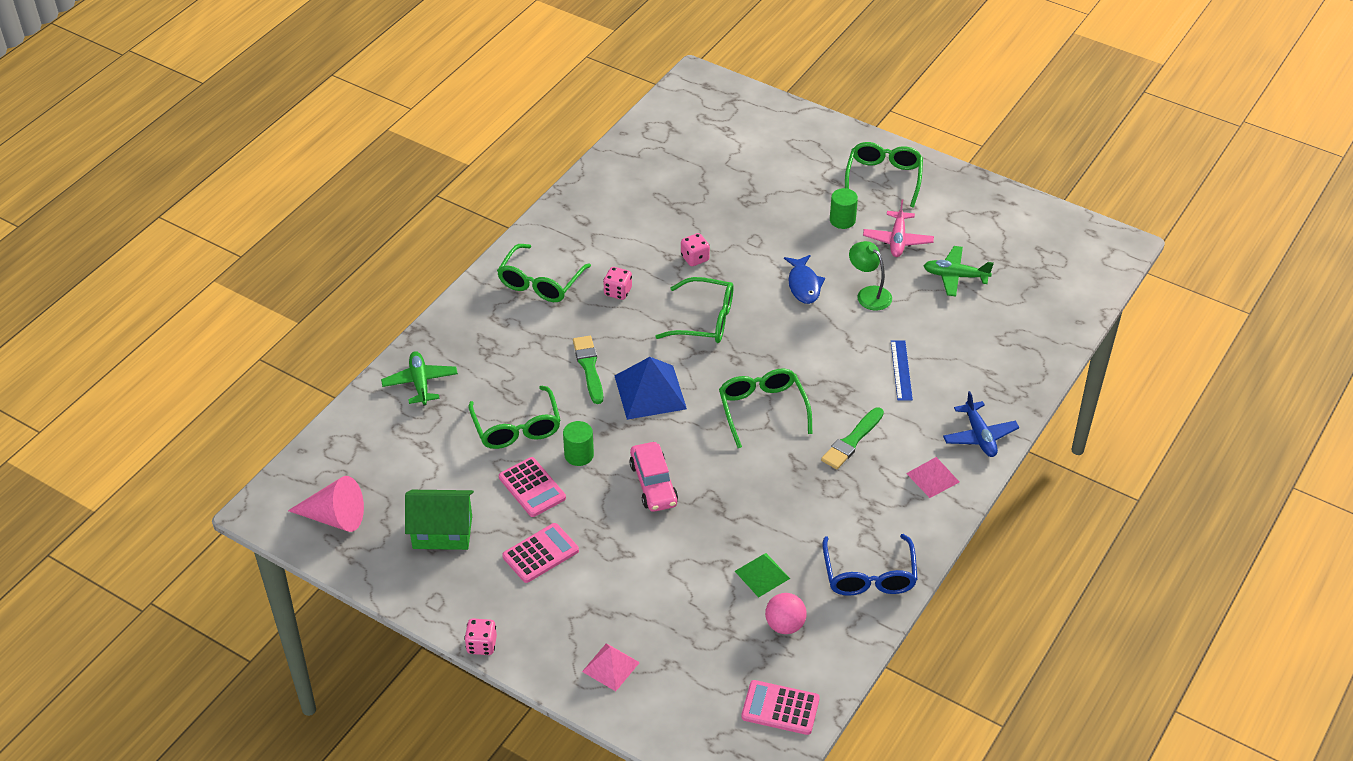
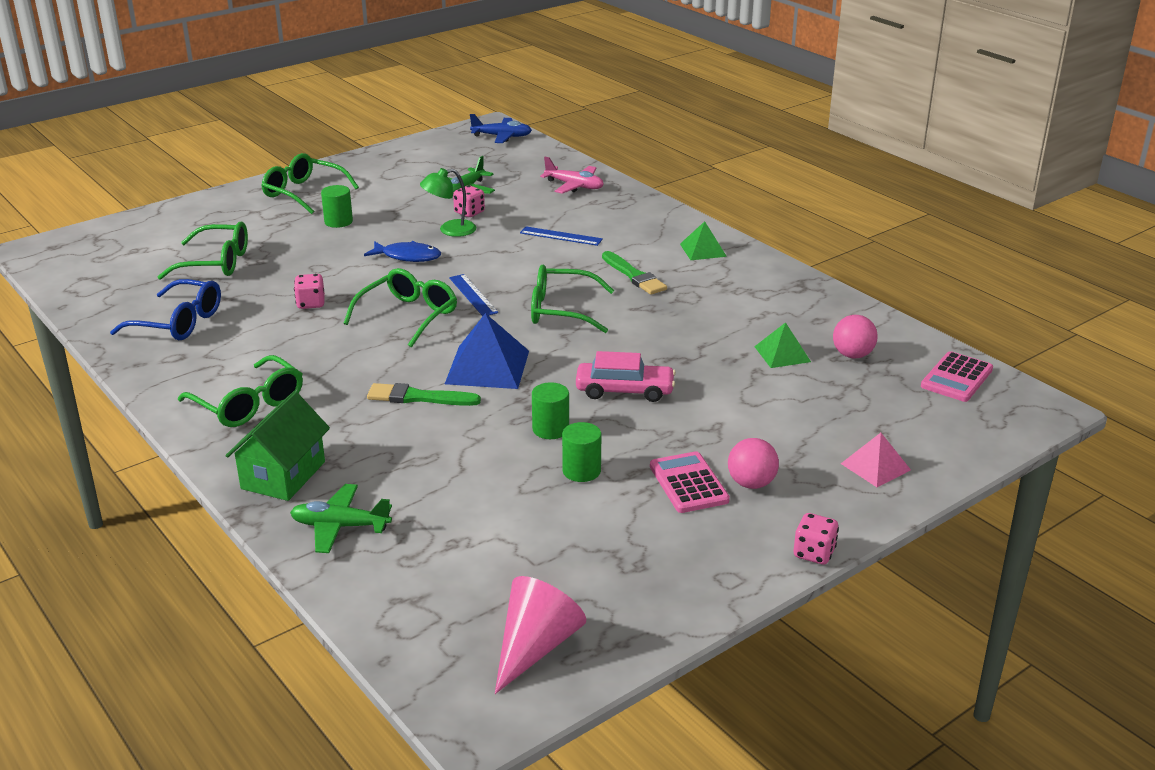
camera: 70 degrees left, 15 degrees down
(442, 532) = (615, 553): green house -> green house (283, 475)
(517, 428) = (477, 464): green glasses -> green glasses (216, 263)
(532, 488) = (581, 471): pink calculator -> green cylinder
(555, 591) = (751, 483): none -> pink ball
(618, 292) = (315, 357): pink dice -> pink dice (469, 212)
(759, 347) = (473, 295): none -> blue ruler
(869, 576) = (807, 302): blue glasses -> blue glasses (179, 322)
(897, 240) = (392, 204): pink plane -> pink plane (574, 186)
(932, 477) = (703, 250): pink pyramid -> green pyramid
(979, 436) = (666, 221): blue plane -> blue plane (502, 136)

